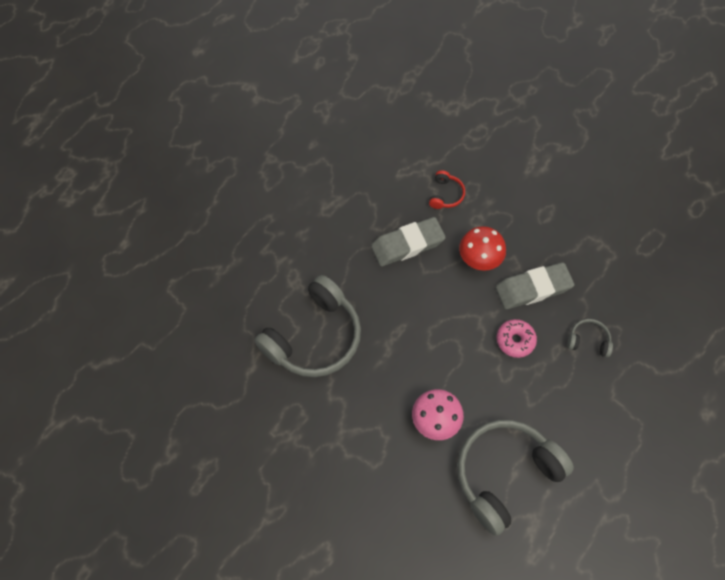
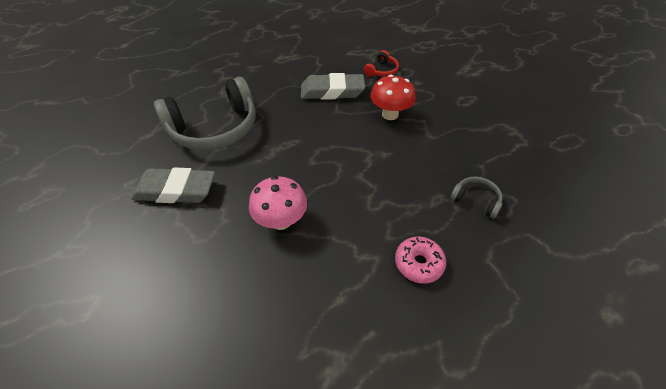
camera: 20 degrees right, 15 degrees down
(505, 474) = (328, 296): grey headphones -> none
(515, 340) = (397, 179): pink donut -> pink donut (418, 263)
(533, 288) = (432, 146): grey eraser -> grey eraser (175, 190)

